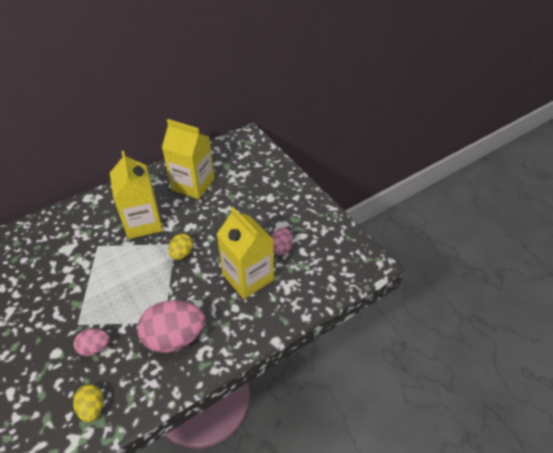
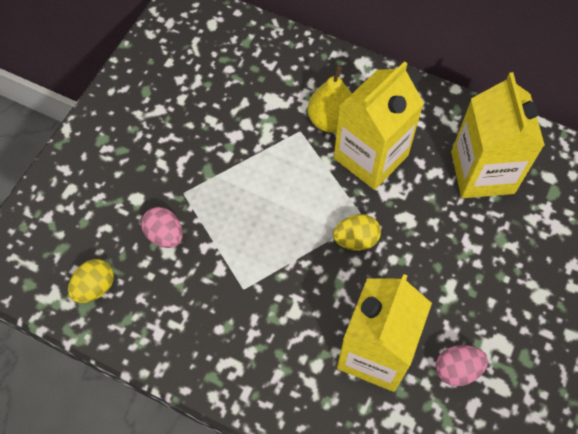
camera: 60 degrees right, 15 degrees up
(106, 228) = (331, 120): none -> yellow pear
(175, 337) = (229, 317): pink egg -> none

